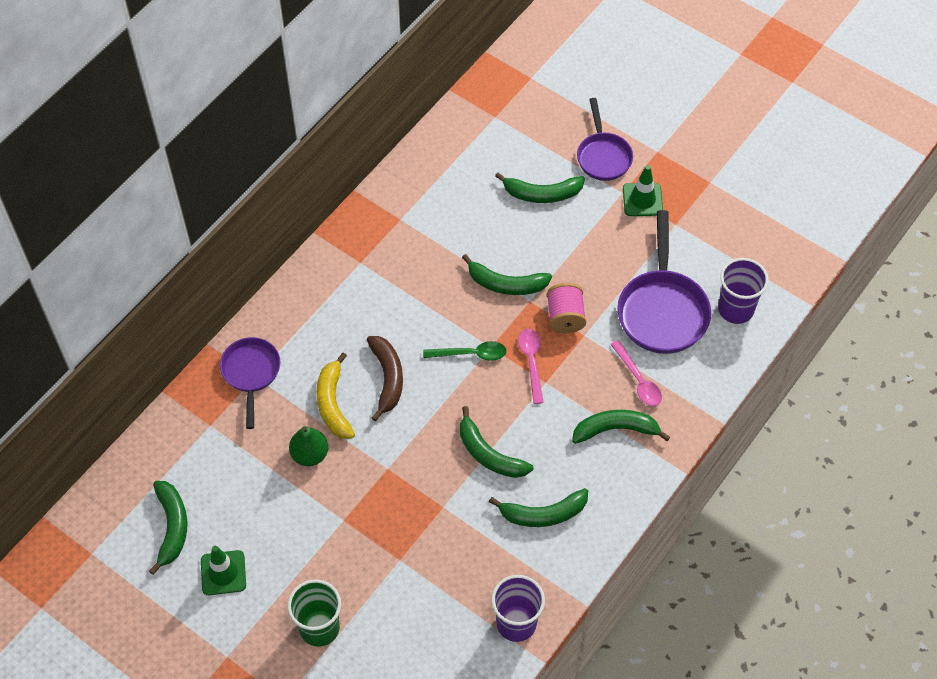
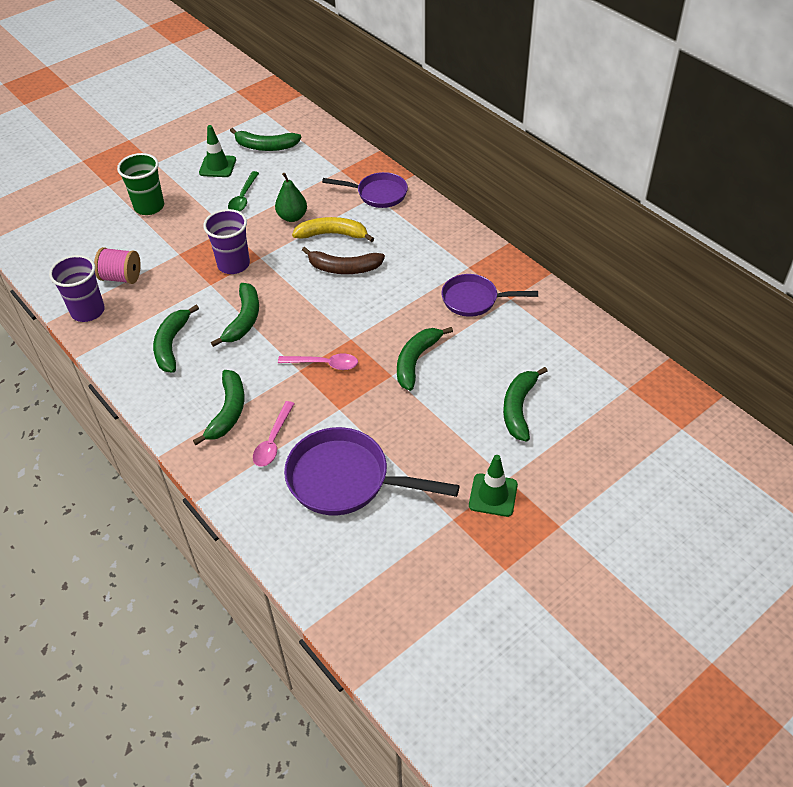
camera: 105 degrees right, 10 degrees down
(471, 354) = (348, 324): green spoon -> green spoon (243, 197)
(489, 454) = (244, 319): green banana -> green banana turned 135 degrees clockwise
(565, 317) = (364, 398): pink spool -> pink spool (121, 277)
(603, 156) = (560, 472): purple pan -> purple pan (474, 300)
(638, 380) = (273, 441): pink spoon -> pink spoon turned 60 degrees counterclockwise
(735, 309) = (324, 548): purple cup -> purple cup (233, 264)

